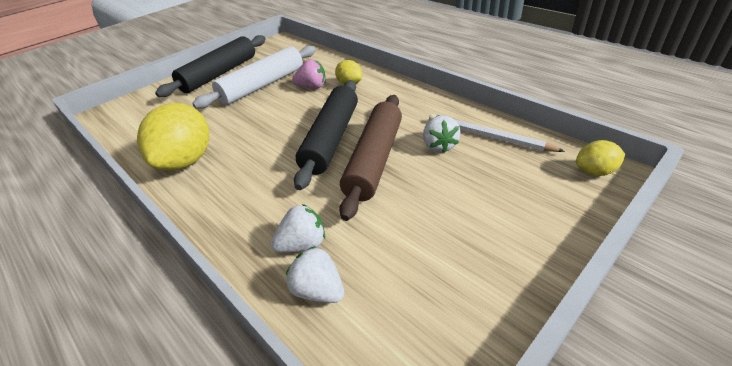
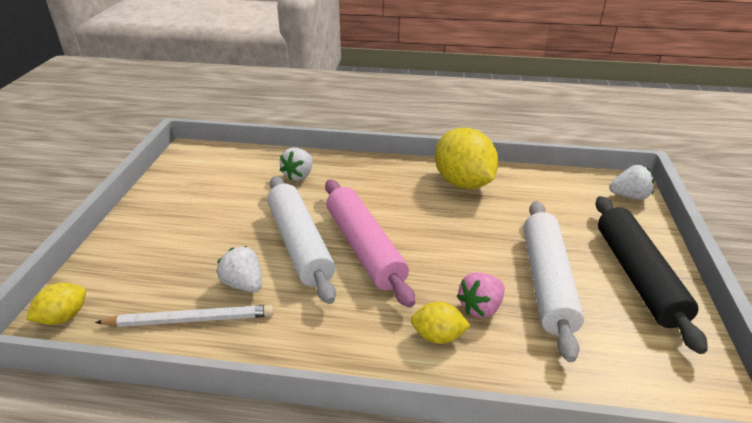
camera: 140 degrees right, 5 degrees down
(318, 290) = (267, 164): white strawberry -> white strawberry (629, 196)
(331, 139) = (364, 248): black rolling pin -> pink rolling pin
(374, 160) = (300, 244): brown rolling pin -> white rolling pin

